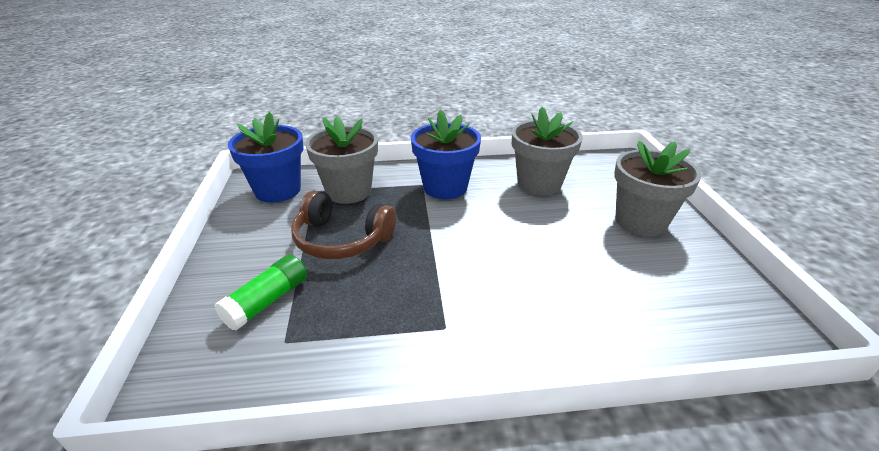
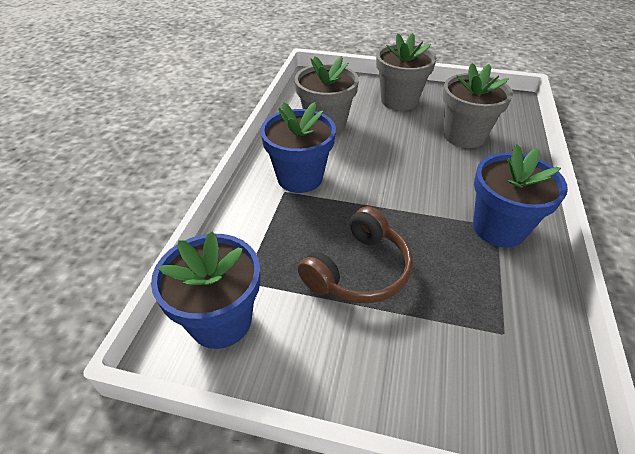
camera: 70 degrees left, 10 degrees up
(267, 301) = (446, 344): green glue stick -> none
(349, 191) = (265, 250): grey flower pot -> grey flower pot (464, 136)
(441, 330) = (499, 228): none -> blue flower pot

